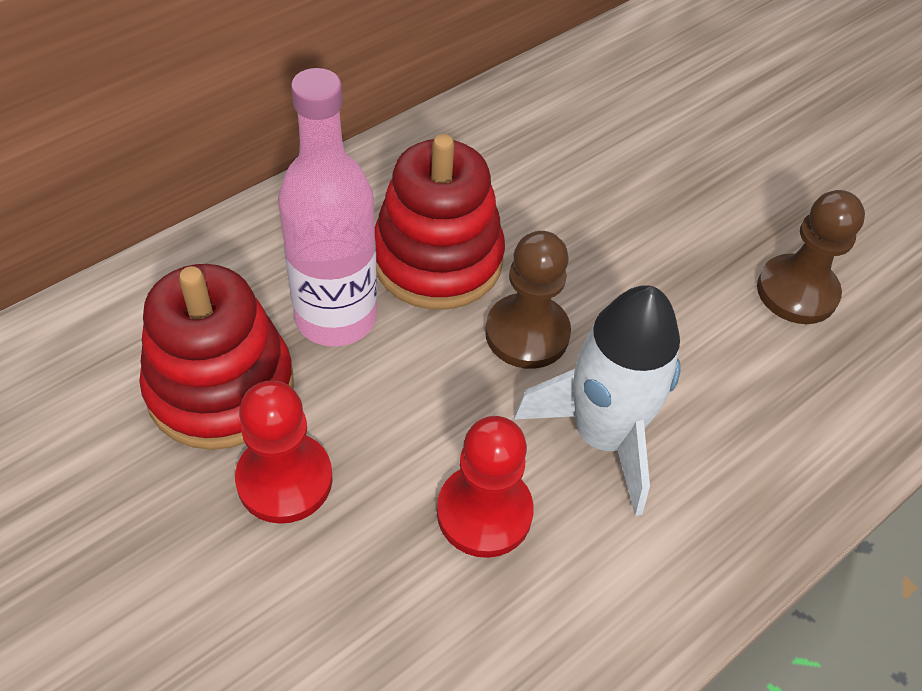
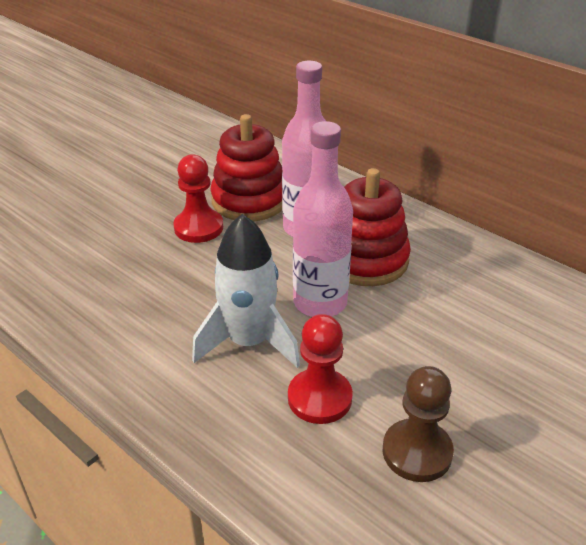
camera: 85 degrees right, 15 degrees down
(484, 512) = (187, 297): red pawn -> red pawn (319, 398)
(527, 333) = (320, 303): brown pawn -> pink bottle

